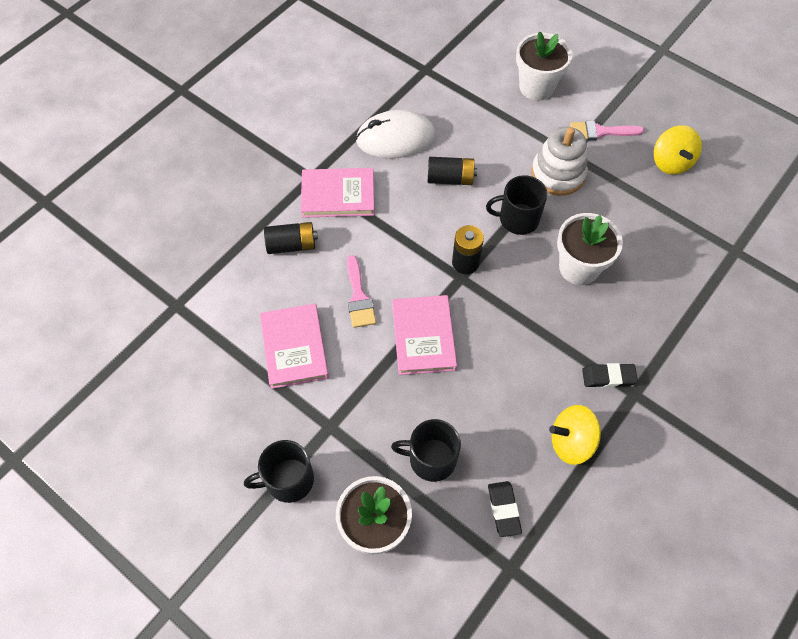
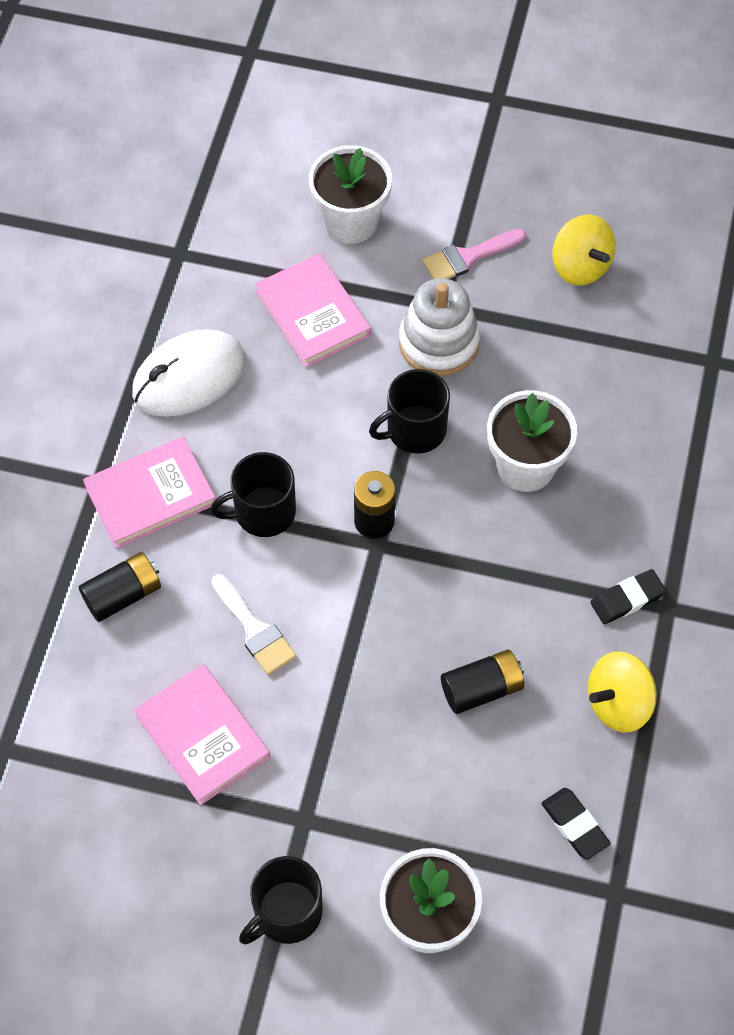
camera: 25 degrees left, 0 degrees up
(359, 297) = (254, 629): pink brush -> white brush
(423, 337) = (367, 647): pink book -> pink book (313, 313)
(431, 459) = (455, 803): black mug -> black mug (263, 512)
(450, 179) = (296, 408): black battery -> black battery (481, 689)

